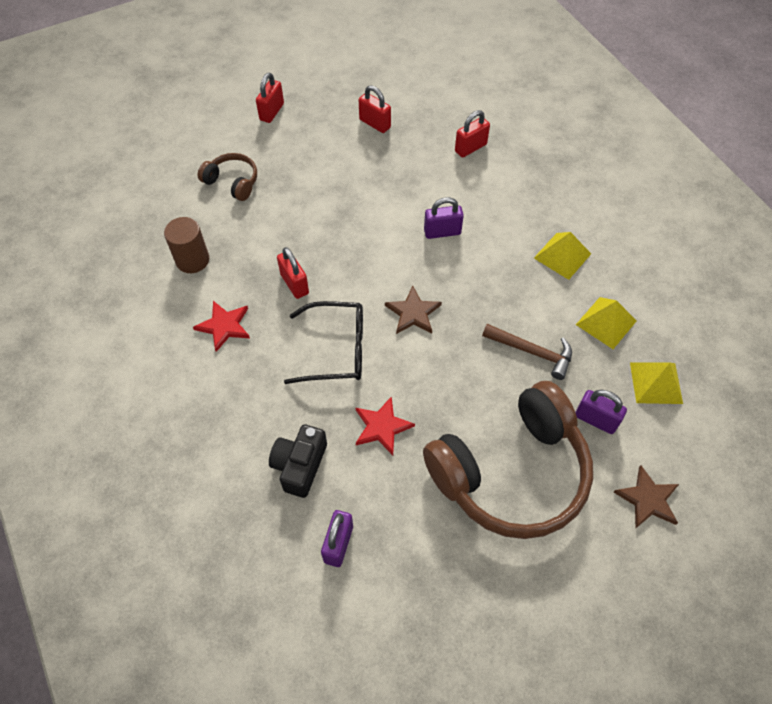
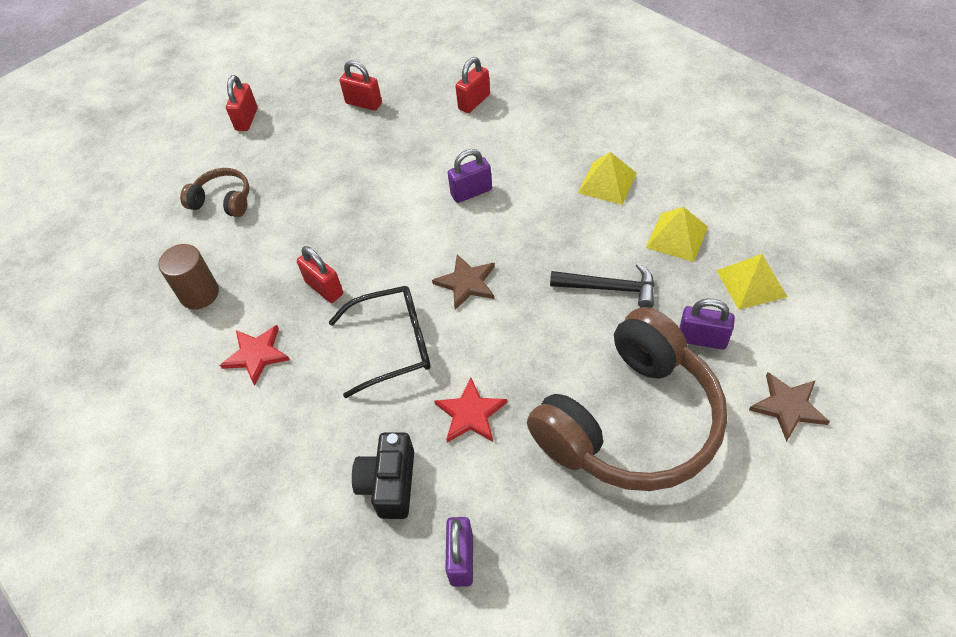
camera: 10 degrees left, 5 degrees down
(532, 352) = (609, 288): brown hammer -> black hammer

